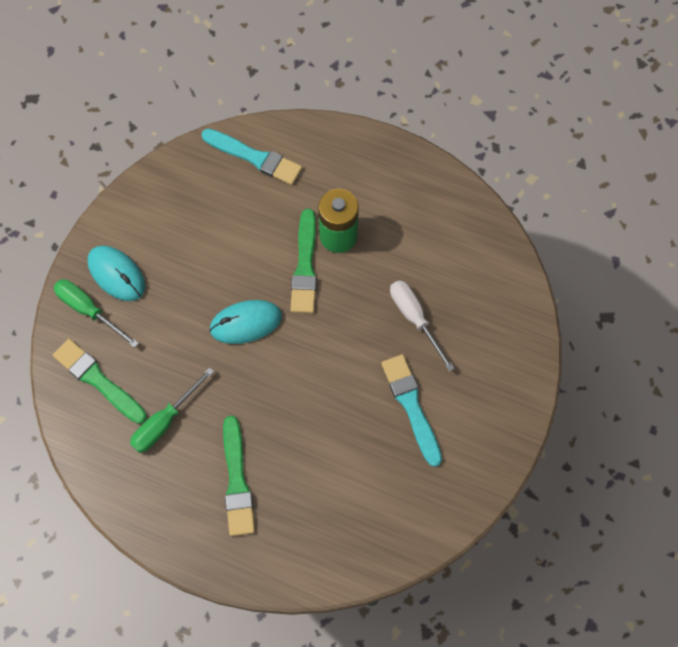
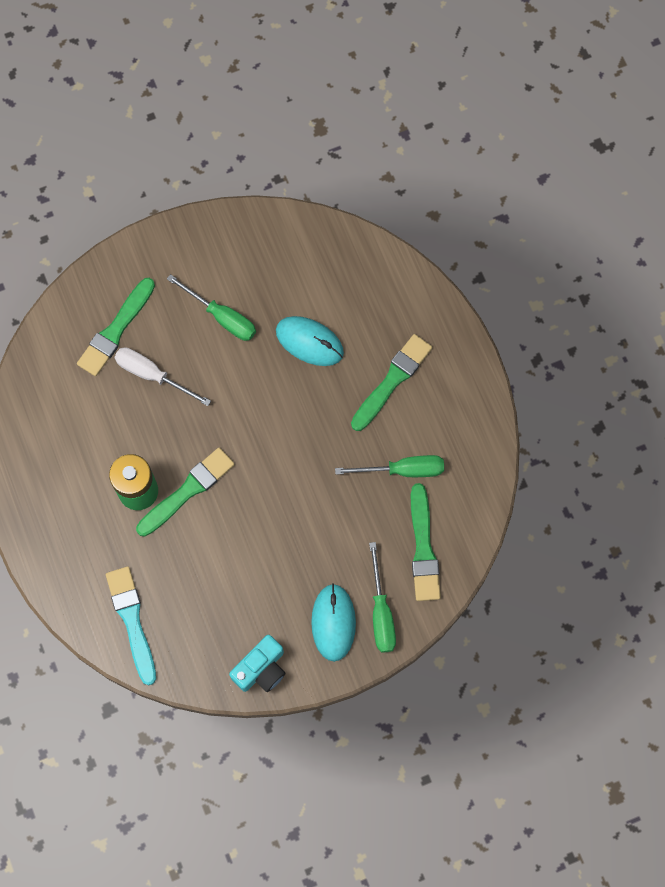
camera: 135 degrees left, 5 degrees up
(139, 204) = (261, 669): none -> turquoise camera
(246, 323) = (275, 488): turquoise mouse -> turquoise mouse (309, 342)
(411, 406) = (222, 317): turquoise brush -> green screwdriver
(414, 318) = (152, 375): white screwdriver -> white screwdriver turned 105 degrees clockwise
(475, 325) = (116, 330): none -> green brush

